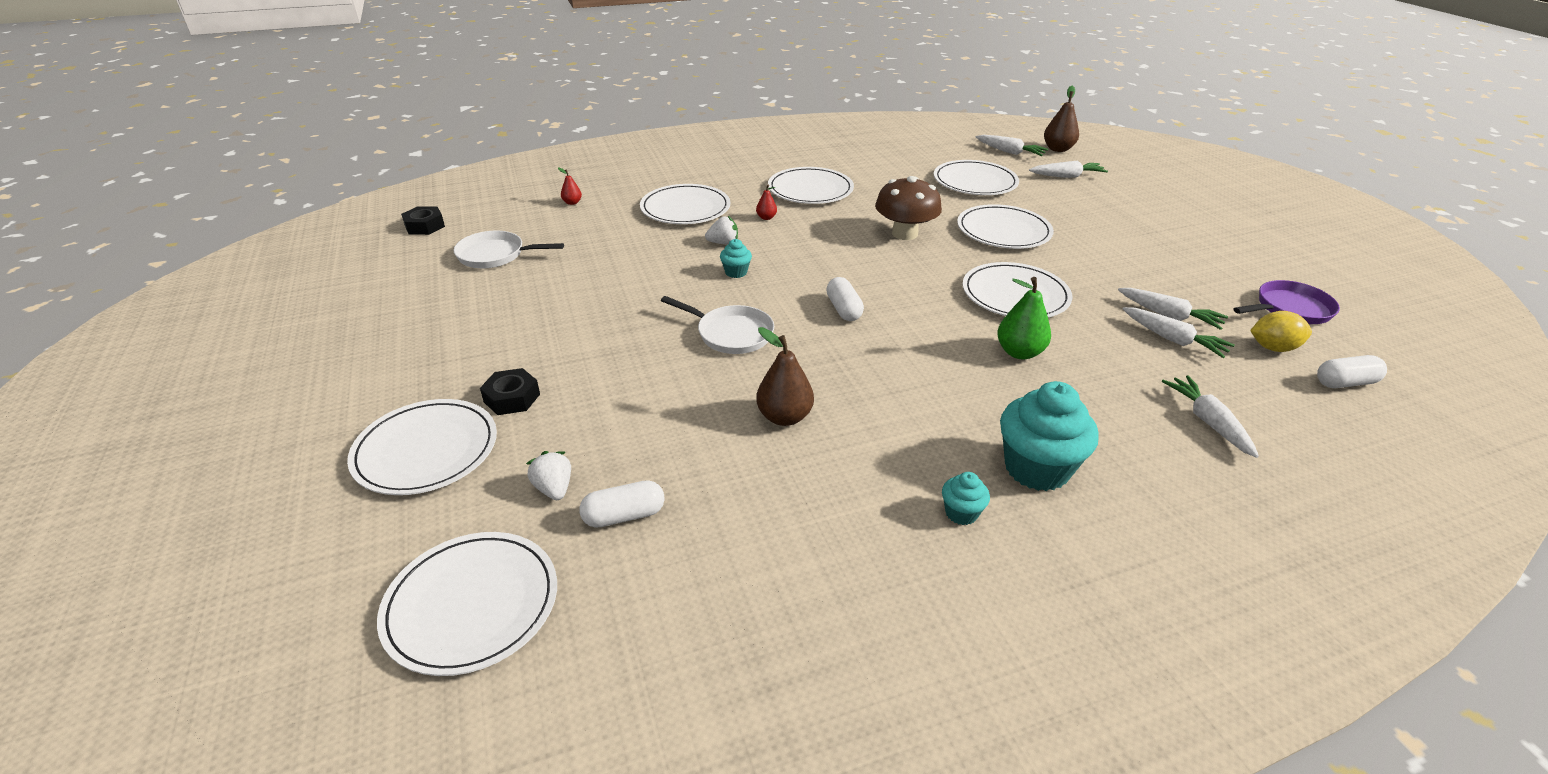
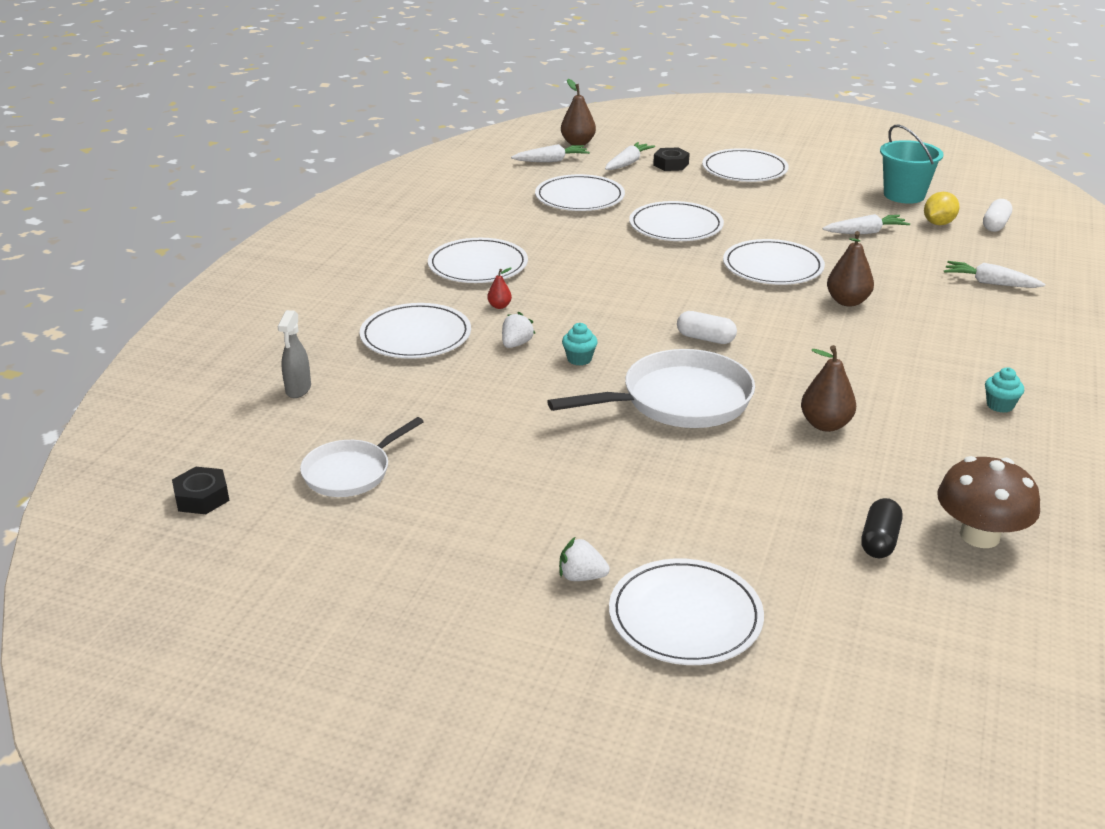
camera: 50 degrees left, 5 degrees down
(472, 604) = (924, 647): white plate -> white plate (744, 169)
(512, 398) = (651, 544): black nut -> black nut (671, 164)
(554, 489) = (812, 563): white strawberry -> white strawberry (581, 577)
(572, 202) = (298, 389): red pear -> grey spray bottle
(624, 516) = (879, 541): white capsule -> black capsule
(731, 334) = (679, 401): white pan -> white pan, size x1.62
(904, 234) = (622, 263): brown mushroom -> brown mushroom (979, 535)
(1019, 352) = (847, 301): green pear -> brown pear
(1036, 468) = (980, 359): turquoise cupcake -> none
(1173, 340) = (894, 246): white carrot -> none
(1289, 309) = (904, 195): purple pan -> turquoise bucket

